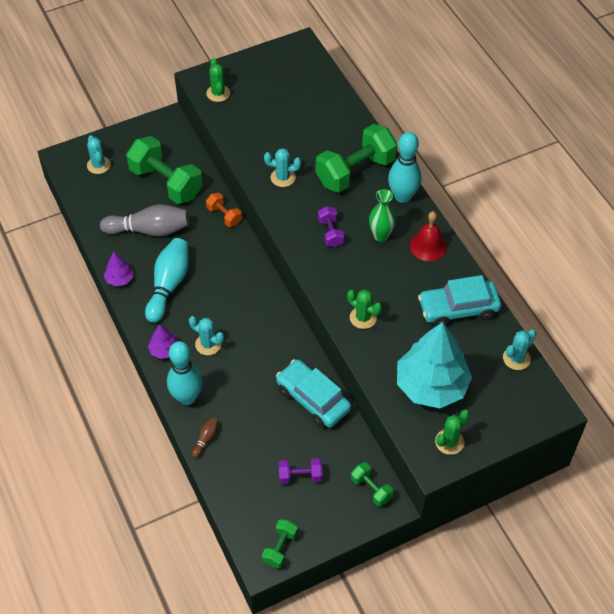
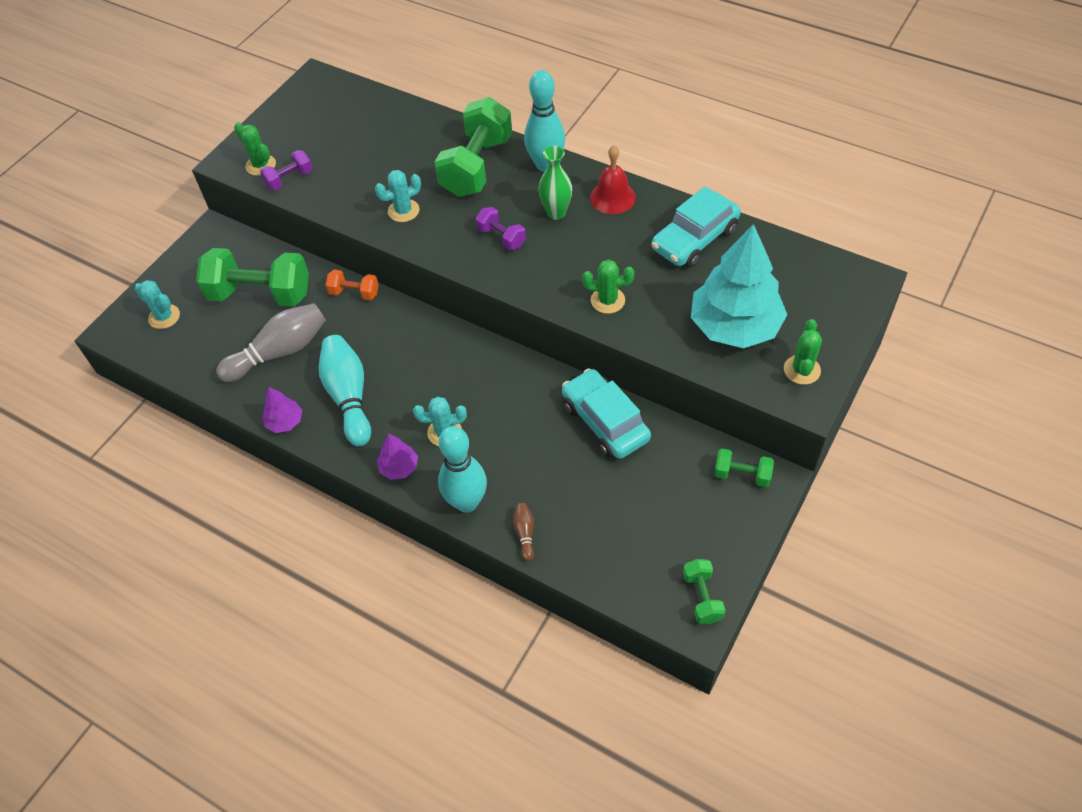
camera: 30 degrees left, 0 degrees up
(300, 476) = (659, 508): purple dumbbell -> purple dumbbell (289, 179)
(313, 399) = (605, 422): turquoise car -> turquoise car turned 45 degrees clockwise
(516, 358) = (791, 253): turquoise cactus -> none

